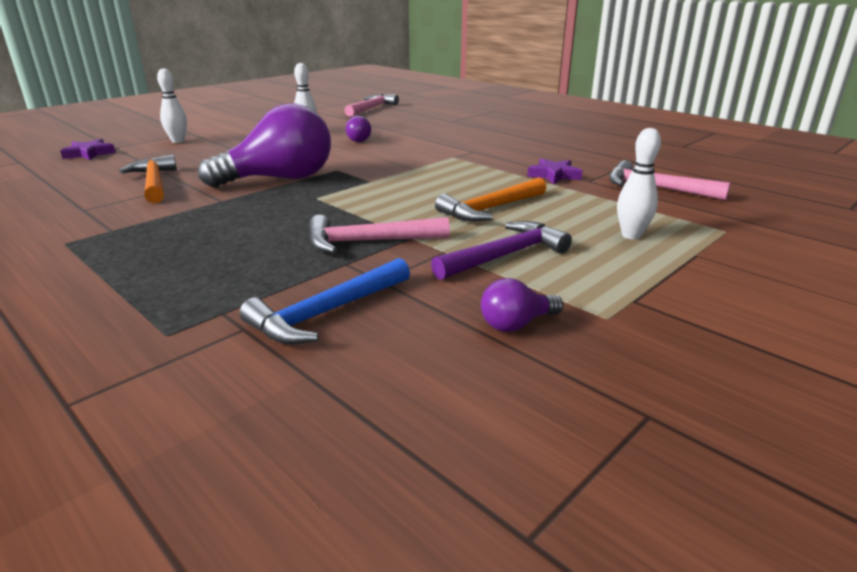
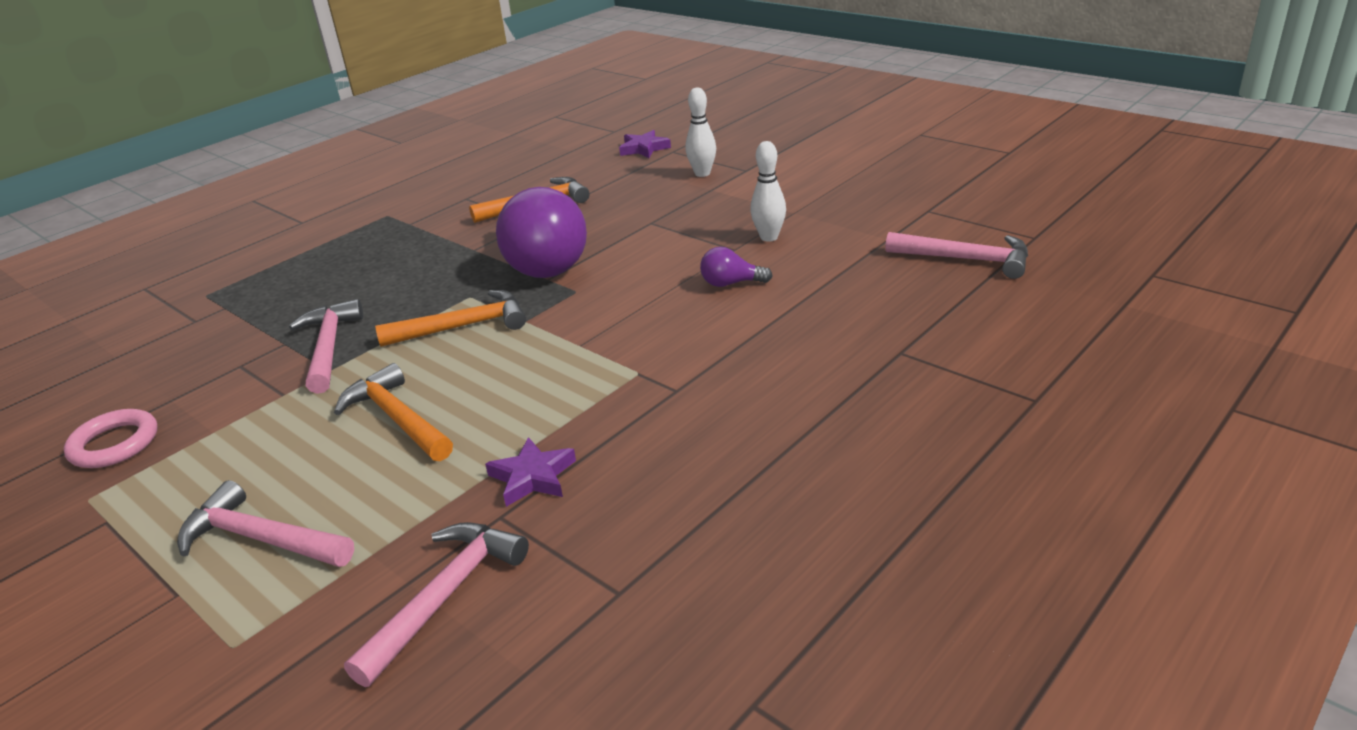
camera: 90 degrees right, 5 degrees up
(327, 312) = (196, 349): blue hammer -> none
(366, 197) = (463, 326): none -> orange hammer
(505, 256) = (253, 434): purple hammer -> none
(516, 324) = (114, 444): purple light bulb -> pink ring
(631, 235) = (261, 539): white bowling pin -> pink hammer

